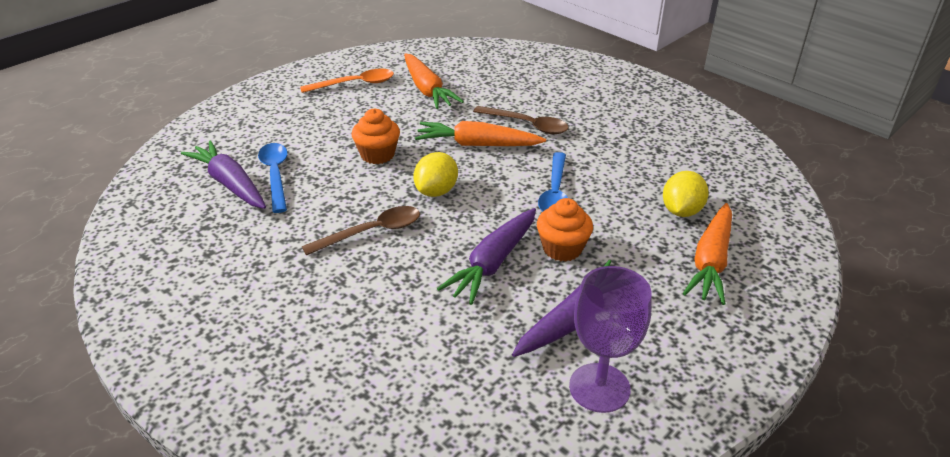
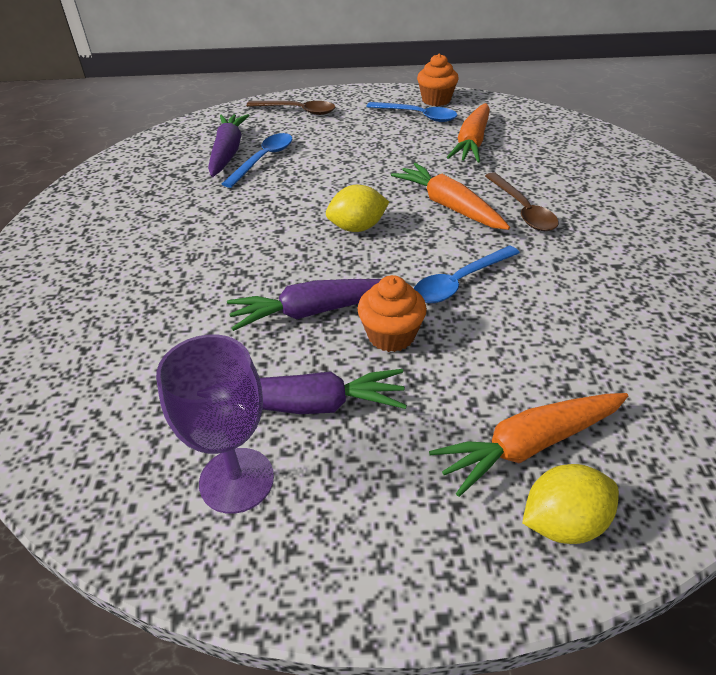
camera: 45 degrees right, 5 degrees up
(355, 84) = (417, 116): orange spoon -> blue spoon
(371, 232) = (263, 234): brown spoon -> brown spoon (297, 111)
(377, 155) = (355, 177): orange cupcake -> orange cupcake (436, 100)
(681, 211) = (572, 373): yellow lemon -> yellow lemon (563, 522)

